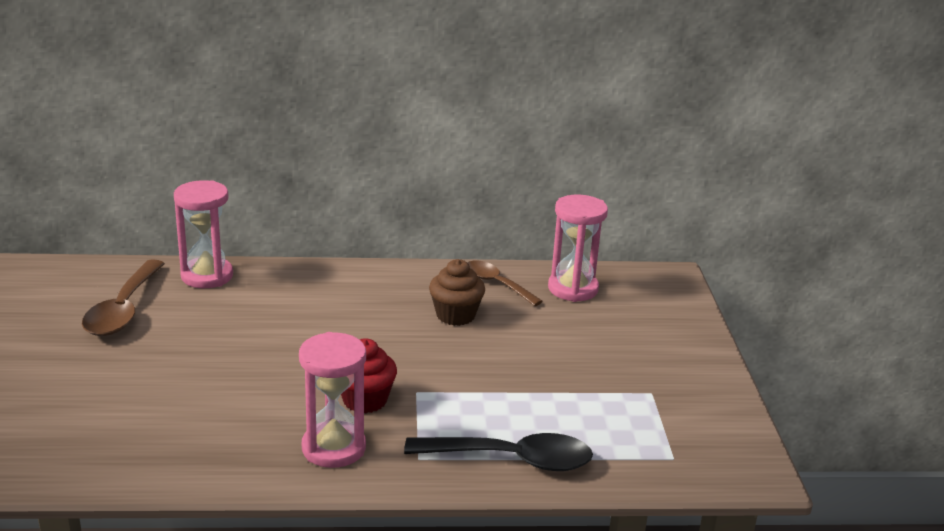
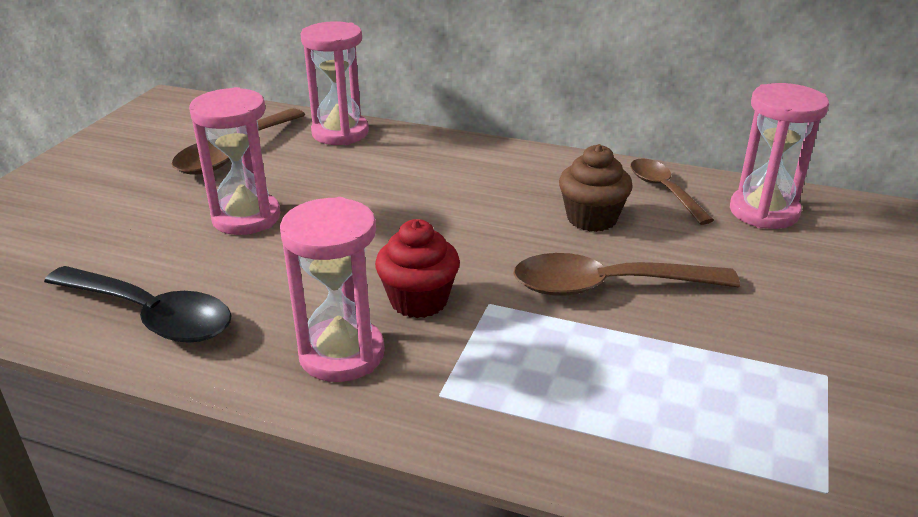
camera: 25 degrees right, 5 degrees up
(181, 364) = (246, 217): none -> pink hourglass
(491, 364) = (607, 287): none -> brown spoon
(512, 459) = (567, 428): black spoon -> black spoon (151, 315)

